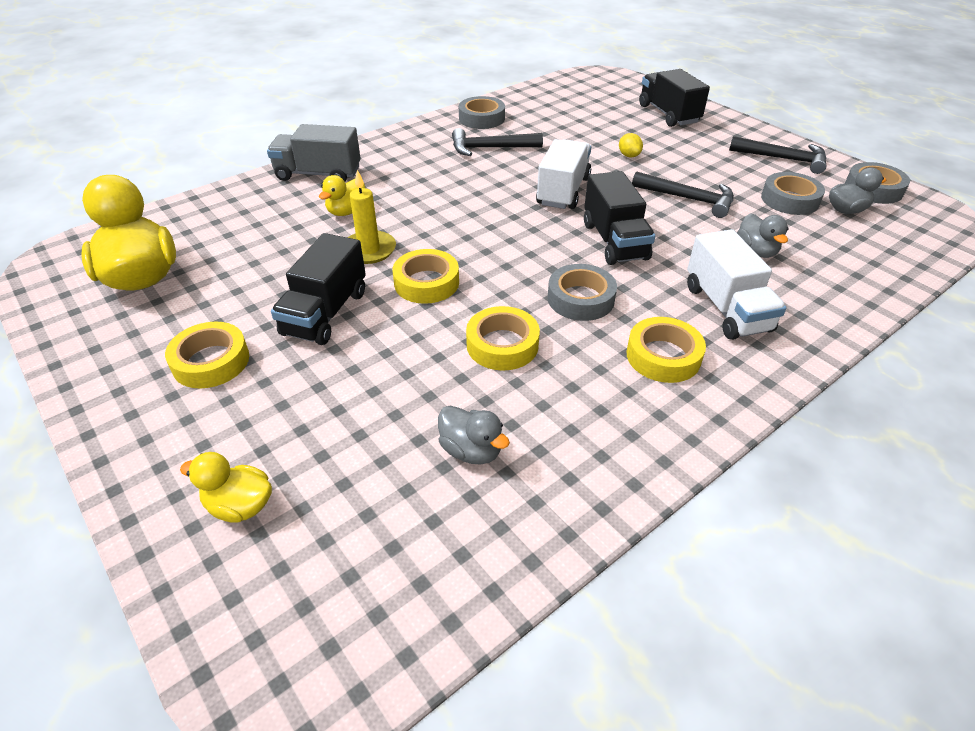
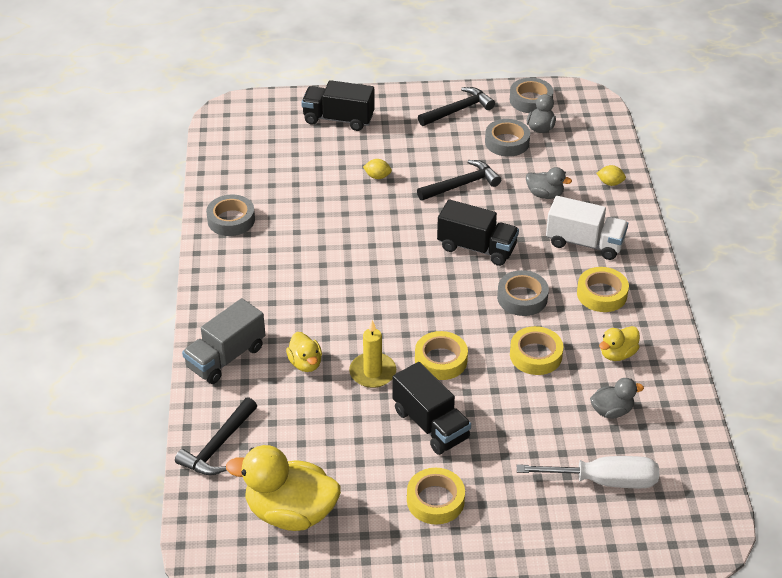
camera: 55 degrees left, 0 degrees up
(240, 506) = (580, 524): yellow duck -> yellow duck (617, 354)
(336, 498) = (604, 481): none -> white screwdriver
(490, 148) = (288, 241): black hammer -> black hammer (218, 446)
(563, 191) = (392, 237): white truck -> none
(849, 288) = (610, 183): none -> yellow lemon

